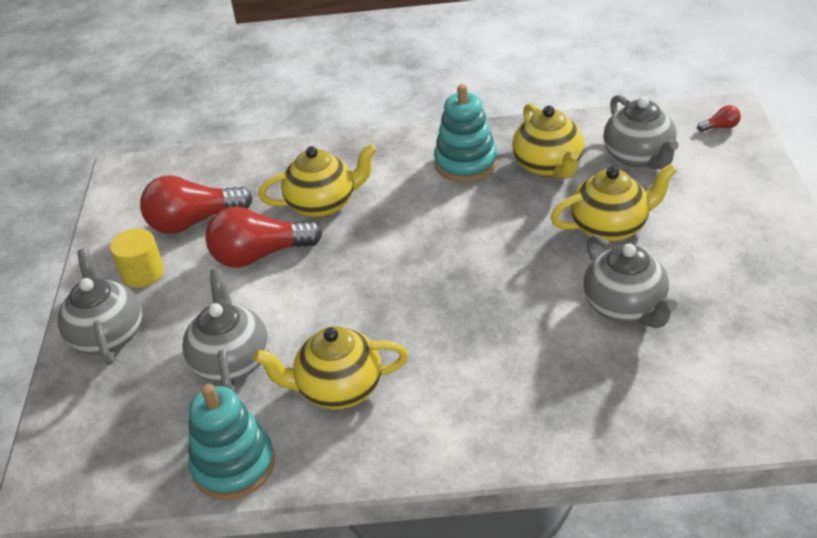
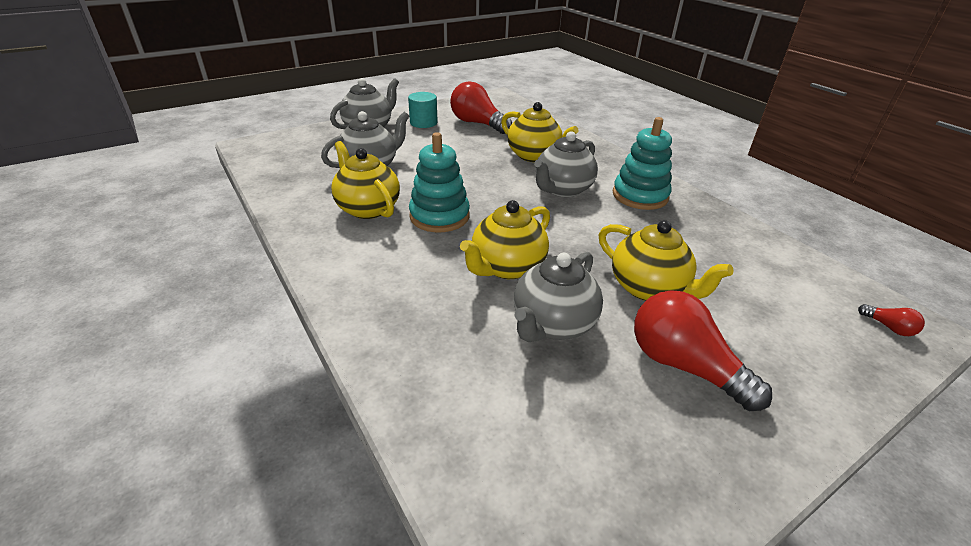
camera: 55 degrees right, 5 degrees down
(143, 273) = (423, 123): yellow cylinder -> turquoise cylinder
(233, 465) = (285, 191): turquoise stacking toy -> turquoise stacking toy (439, 216)
(260, 255) = (468, 149): red light bulb -> red light bulb (684, 366)
(548, 166) = (685, 234): yellow teapot -> yellow teapot (507, 267)
(638, 157) = (763, 281): grey teapot -> grey teapot (562, 189)

